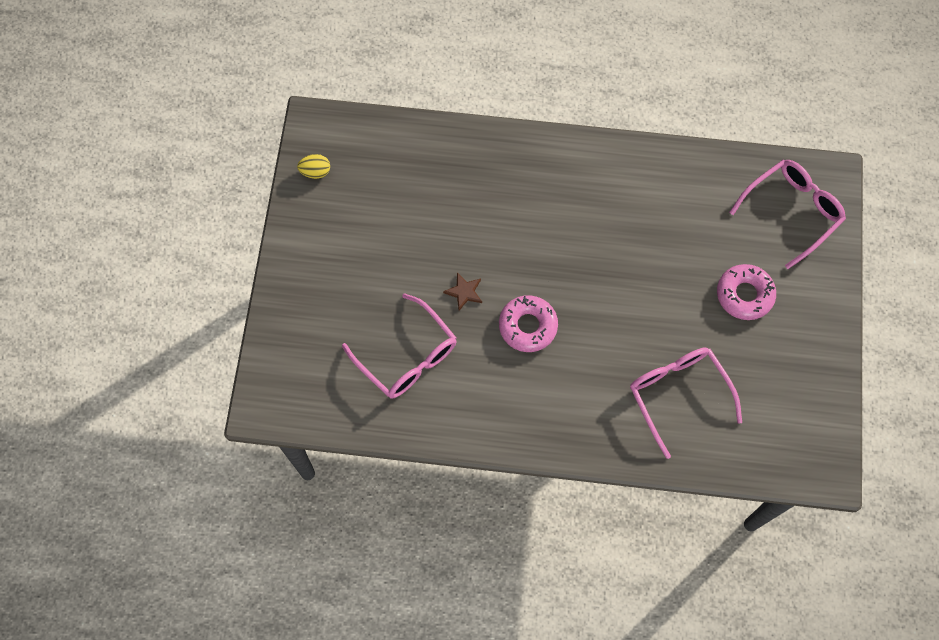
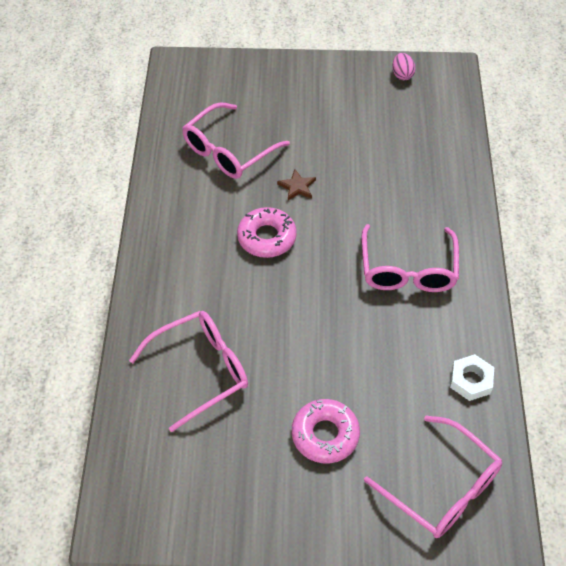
camera: 85 degrees right, 15 degrees down
(315, 172) = (402, 75): yellow egg -> pink egg
(575, 205) = (408, 270): none -> pink glasses
(694, 173) = (471, 380): none -> white nut

